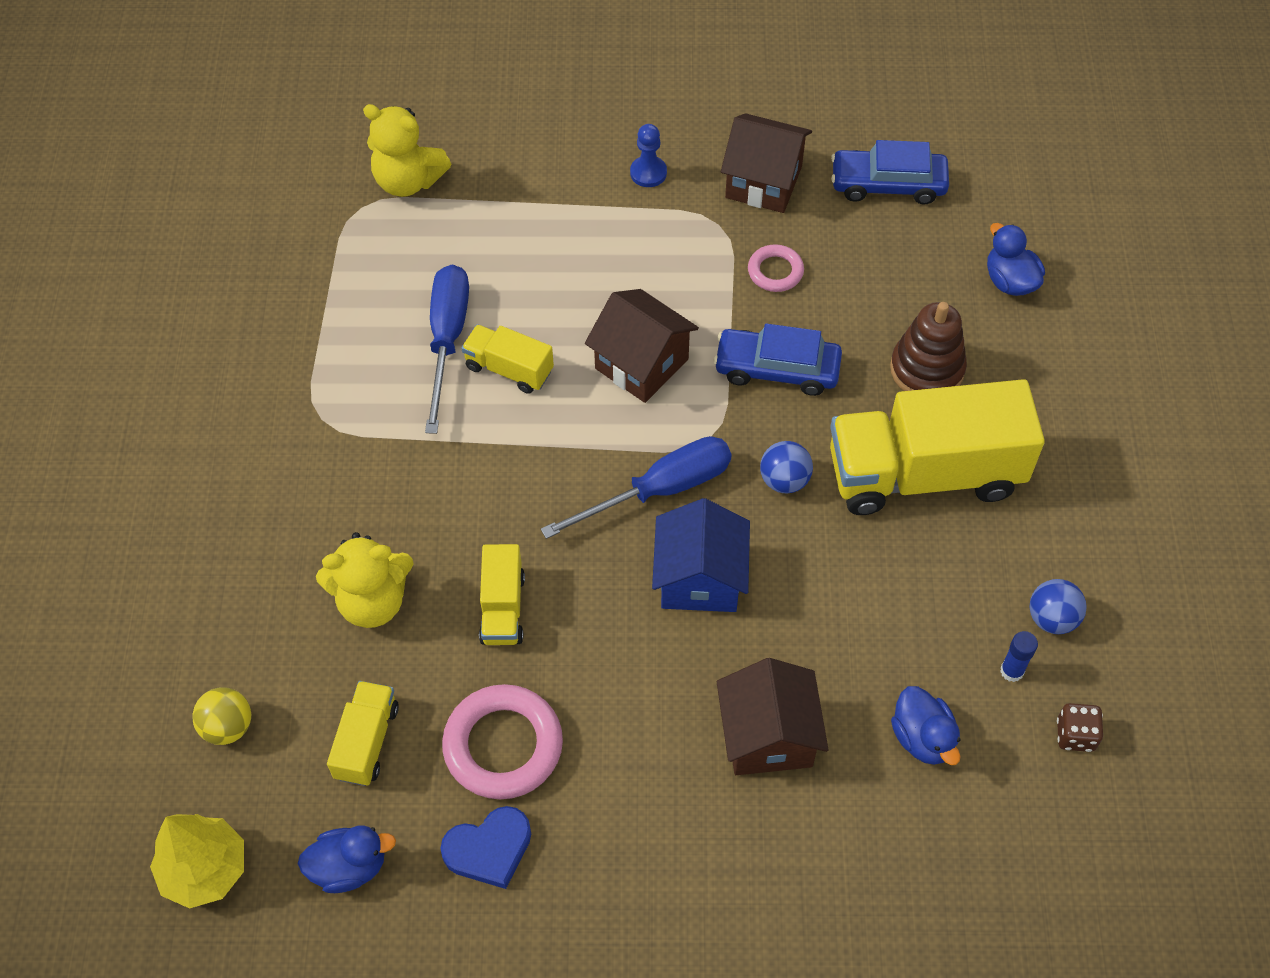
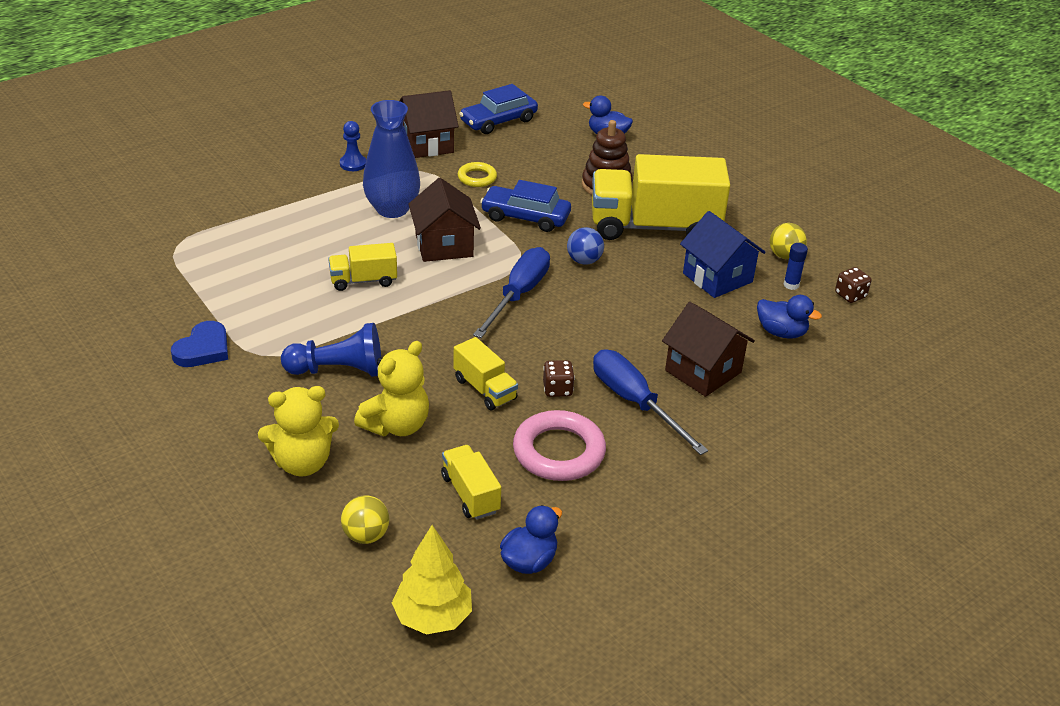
camera: 40 degrees left, 20 degrees down
(378, 487) = (338, 370): none -> blue pawn
(408, 181) = (196, 222): yellow teddy bear -> yellow teddy bear (302, 463)
(447, 340) = (307, 283): blue screwdriver -> blue screwdriver (635, 403)
(489, 849) = (606, 504): blue heart -> blue heart (203, 349)
(579, 657) = (557, 389): none -> brown dice
(632, 272) = (392, 209): none -> blue vase
(641, 364) = (444, 245): brown house -> brown house turned 75 degrees clockwise
(700, 579) = (586, 322): blue house -> blue house (717, 277)
(775, 271) = (477, 178): pink ring -> yellow ring
(777, 369) = (525, 217): blue car -> blue car turned 45 degrees clockwise
(924, 473) = (654, 227): yellow truck -> yellow truck turned 45 degrees clockwise
(1052, 618) = (785, 255): blue ball -> yellow ball

